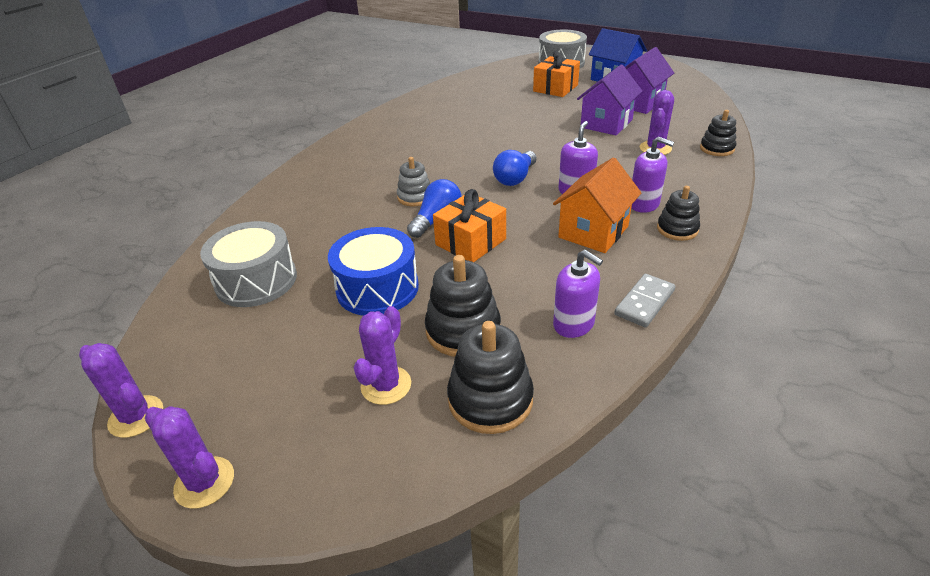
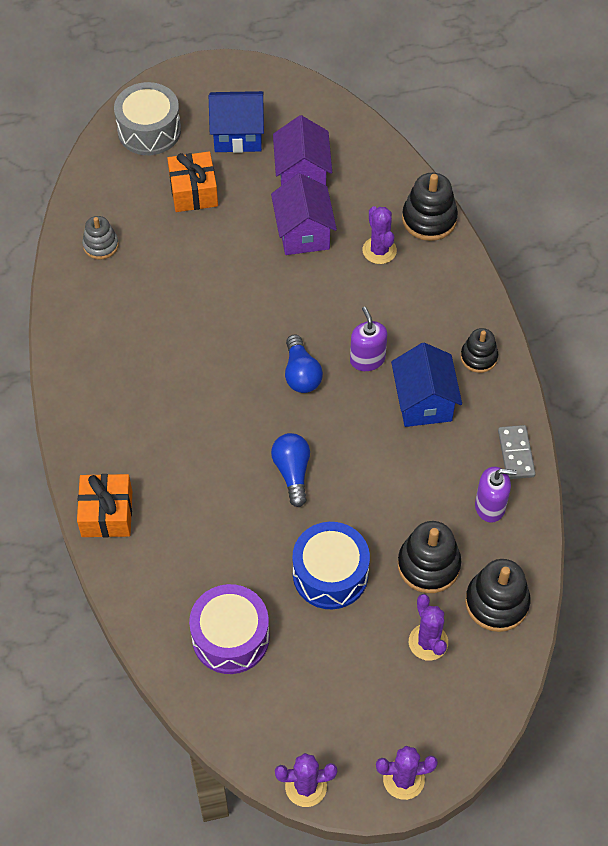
camera: 45 degrees left, 20 degrees up
(256, 280) = (230, 637): grey drum -> purple drum
(415, 197) = (242, 457): grey stacking toy -> grey stacking toy (101, 245)
(470, 242) = (345, 478): orange gift -> orange gift (107, 514)
(593, 232) = (423, 402): orange house -> blue house
(644, 204) = (432, 341): purple soap dispenser -> none
(717, 149) = (429, 219): black stacking toy -> black stacking toy, size x1.56

